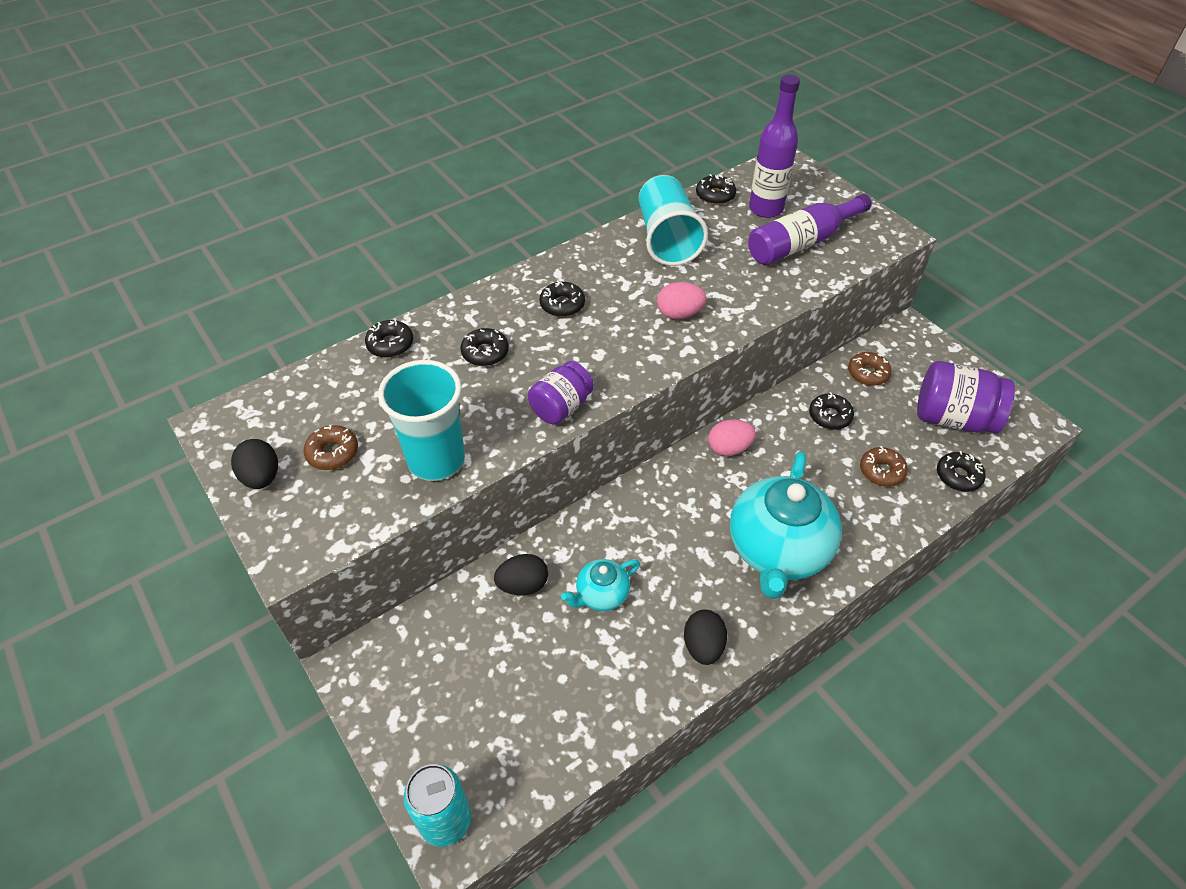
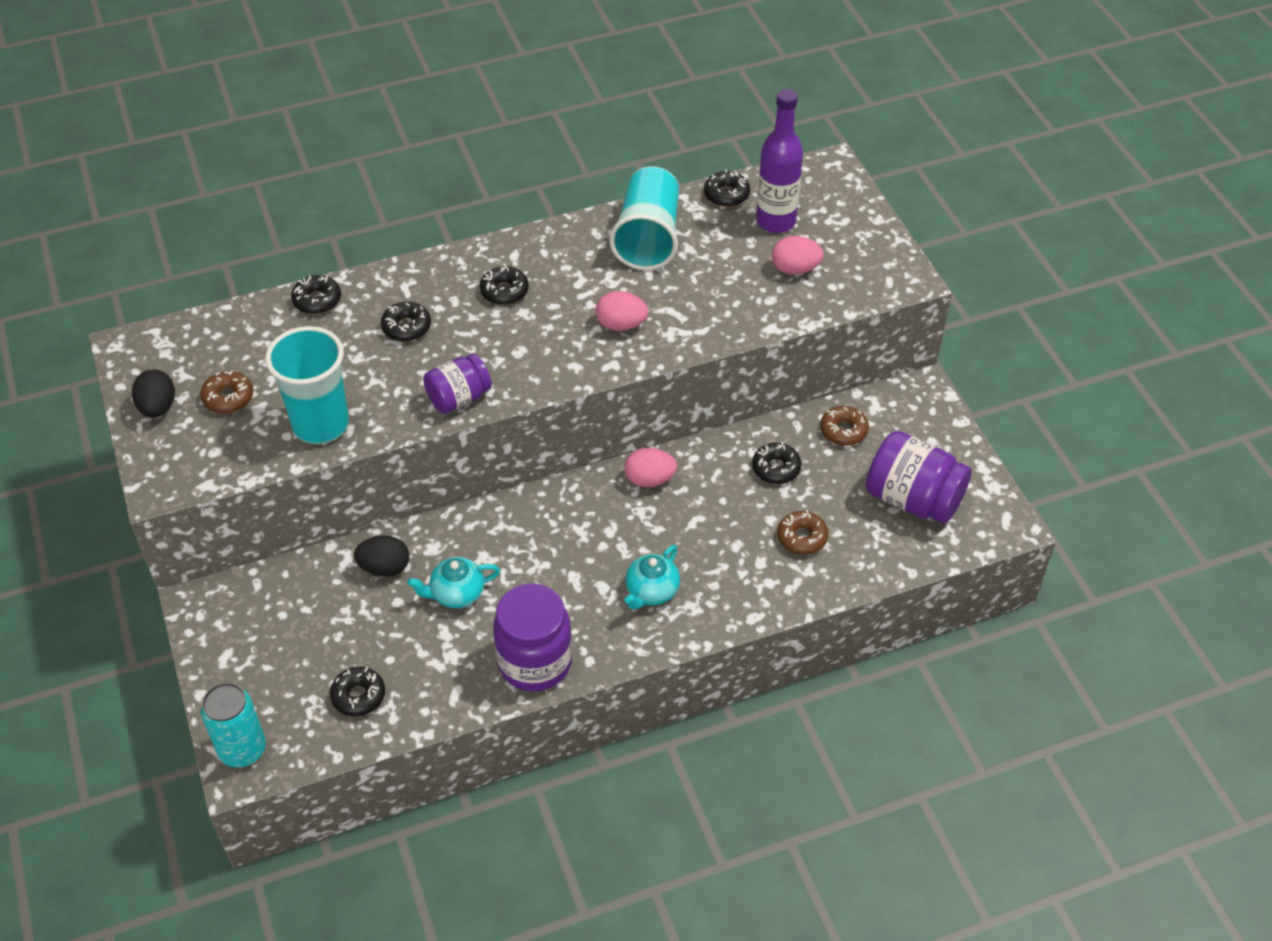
camera: 15 degrees right, 0 degrees up
(703, 646) = (535, 662): black egg -> purple jar
(777, 550) = (651, 591): turquoise teapot -> turquoise teapot, size x0.48
(802, 242) = (795, 269): purple bottle -> pink egg
(958, 476) = (883, 560): black donut -> black donut (358, 696)

